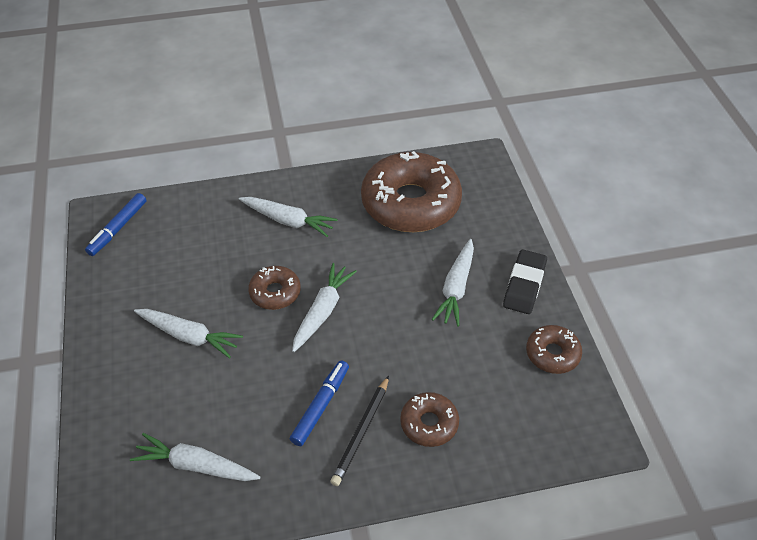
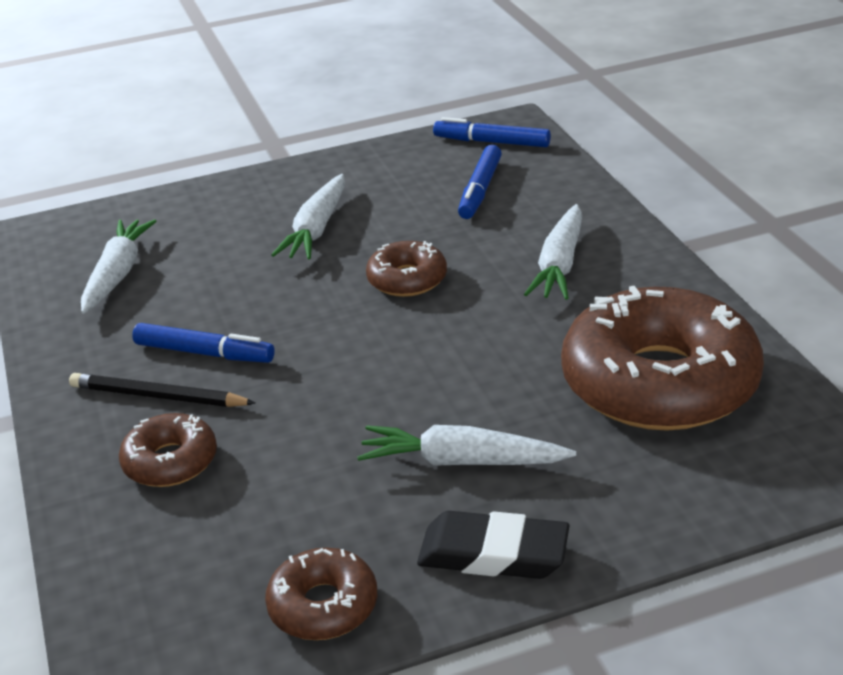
camera: 85 degrees right, 15 degrees down
(181, 243) = (480, 190): none -> blue marker
(322, 311) = (379, 327): white carrot -> none

